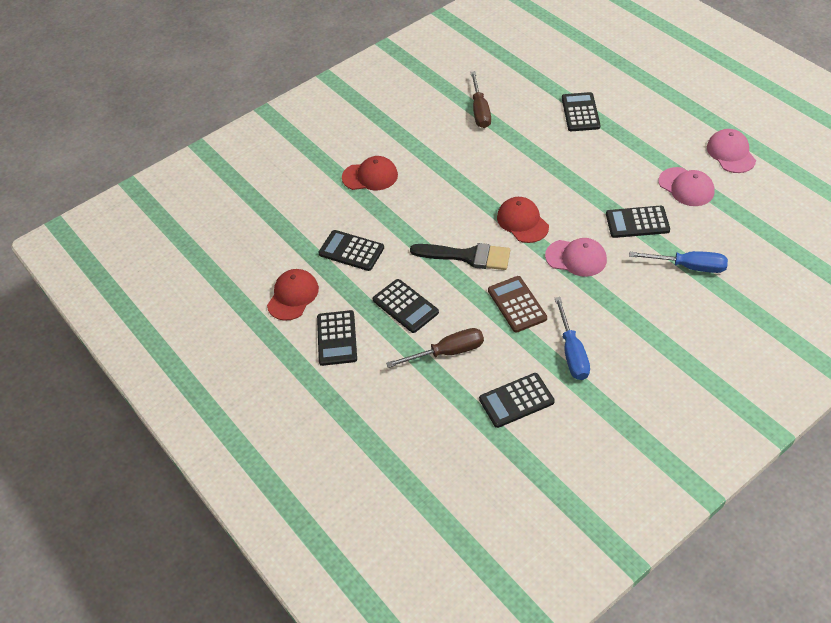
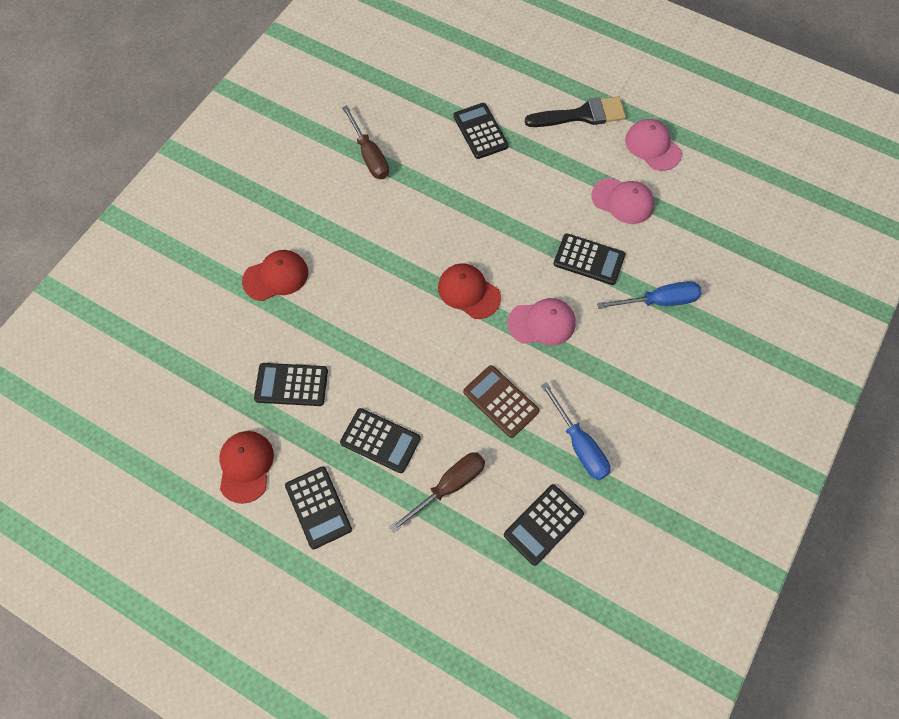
camera: 25 degrees left, 15 degrees up
(467, 256) = (424, 354): black brush -> black brush (581, 115)
(637, 222) = (589, 259): black calculator -> black calculator turned 135 degrees counterclockwise

